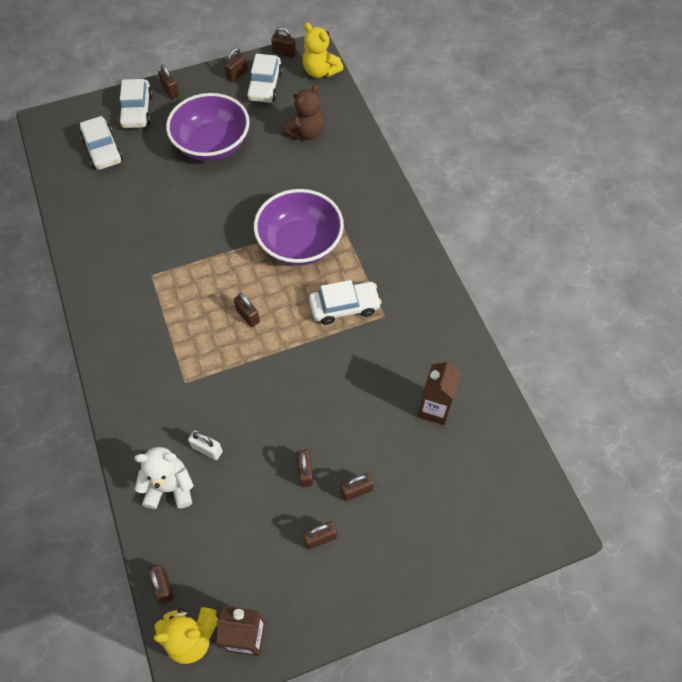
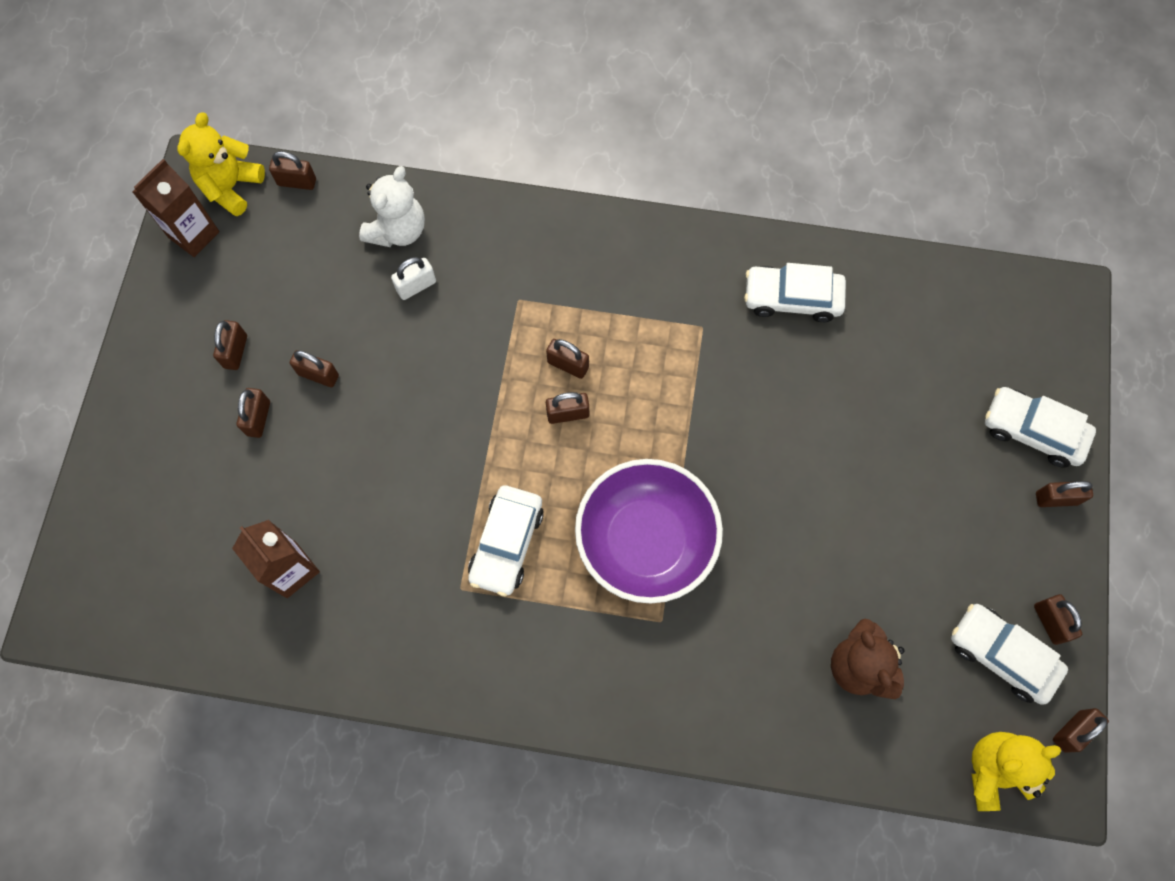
camera: 120 degrees right, 10 degrees up
(103, 150) = (969, 353): white car -> white car (792, 298)
(212, 144) = (905, 509): purple bowl -> none
(215, 331) = (568, 365): none -> brown padlock

